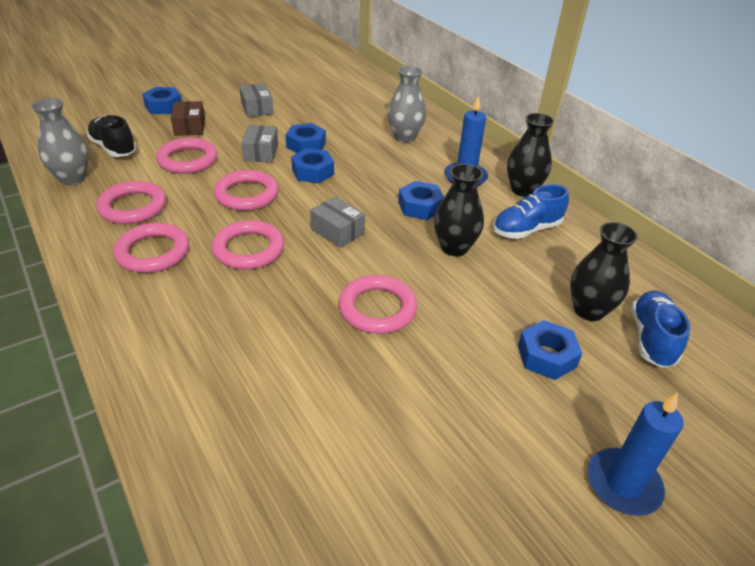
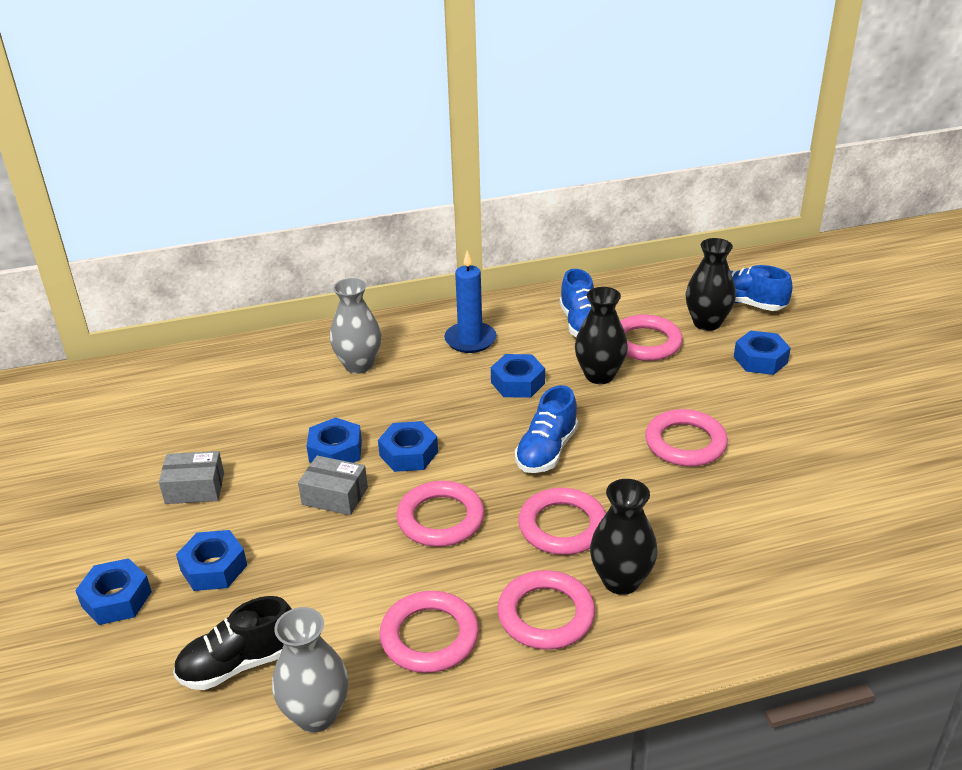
camera: 70 degrees left, 5 degrees down
(188, 160) = (320, 574): pink ring -> pink ring (645, 342)
(190, 127) = (214, 568): brown box -> blue nut
(337, 231) = (546, 451): grey box -> blue shoe
(523, 190) = (511, 309): black vase -> black vase (621, 581)
(623, 484) = (889, 360): blue candle -> none

